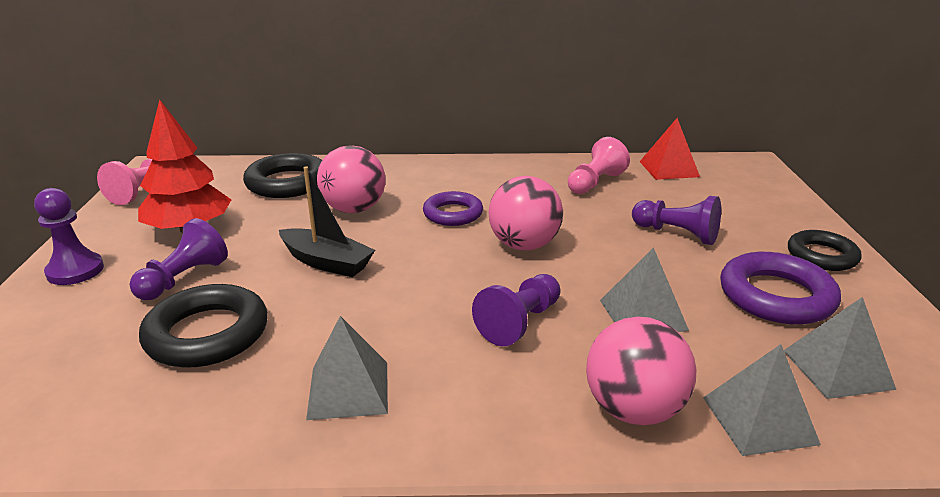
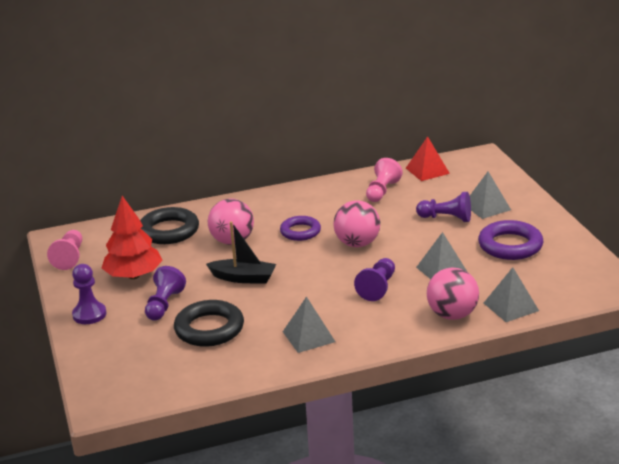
camera: 15 degrees left, 0 degrees up
(822, 256) = (532, 216): black ring -> none
(837, 369) = (544, 277): grey pyramid -> grey pyramid (487, 207)

